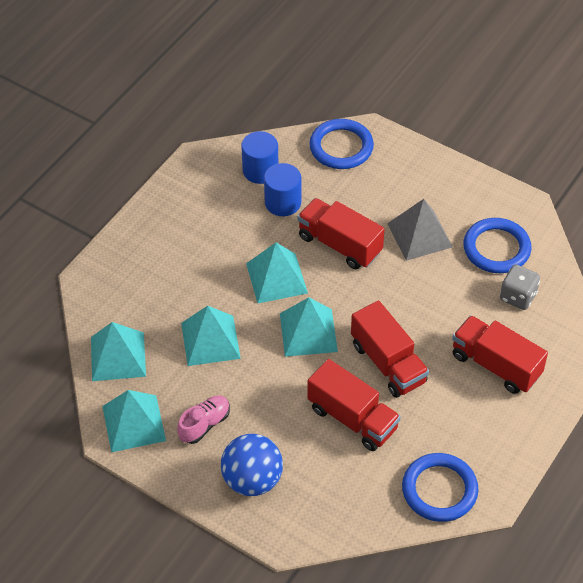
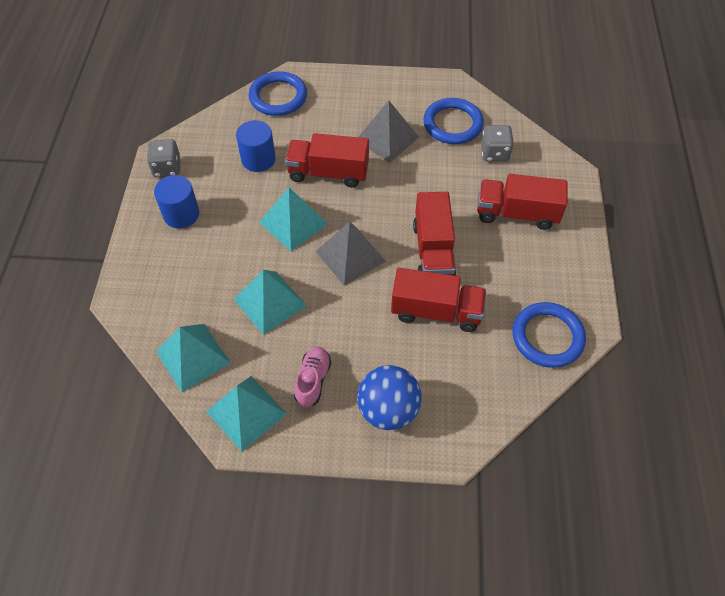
camera: 30 degrees left, 5 degrees up
(195, 175) = (167, 168): none -> grey dice
(260, 170) = (222, 141): blue cylinder -> blue cylinder (181, 214)
(308, 332) = (350, 256): turquoise pyramid -> grey pyramid
(388, 363) = (433, 251): red truck -> red truck turned 60 degrees clockwise

